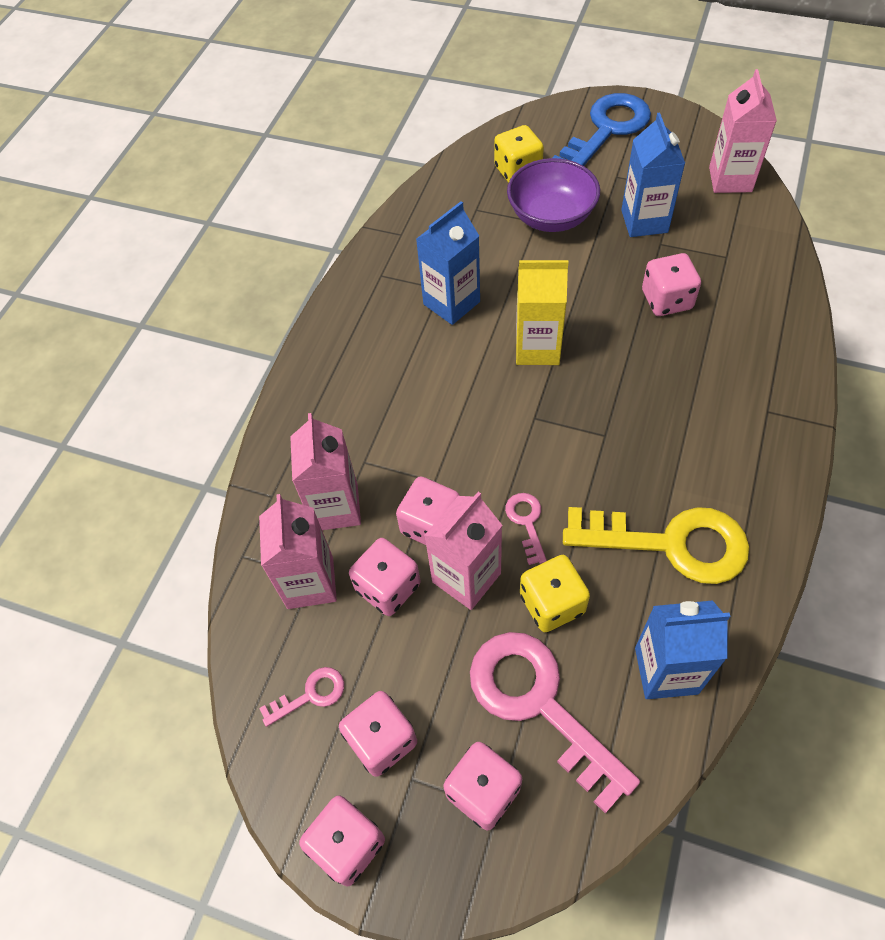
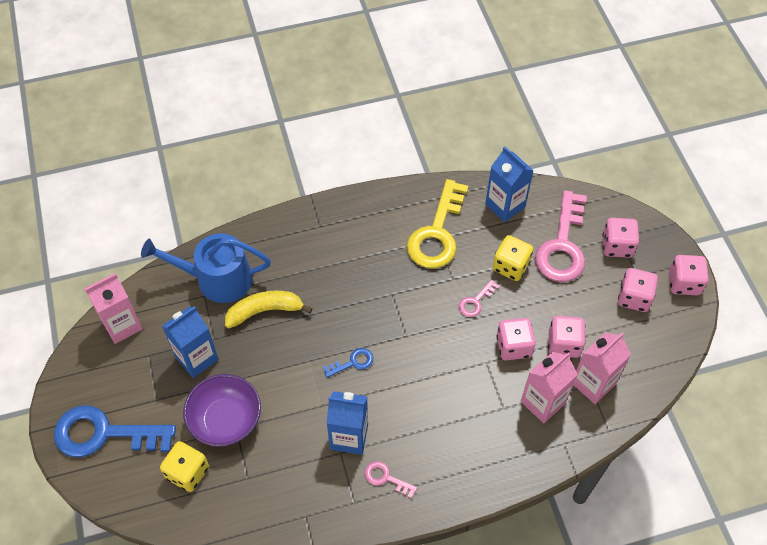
camera: 130 degrees left, 0 degrees up
(310, 695) = (643, 342): pink key -> pink key (386, 478)
(466, 577) = (528, 311): pink carton -> none
(537, 348) = (352, 362): yellow carton -> blue key
(666, 300) = (265, 311): pink dice -> yellow banana
(670, 543) = (437, 233): yellow key -> yellow key turned 135 degrees counterclockwise
(743, 276) = (217, 279): none -> blue watering can

